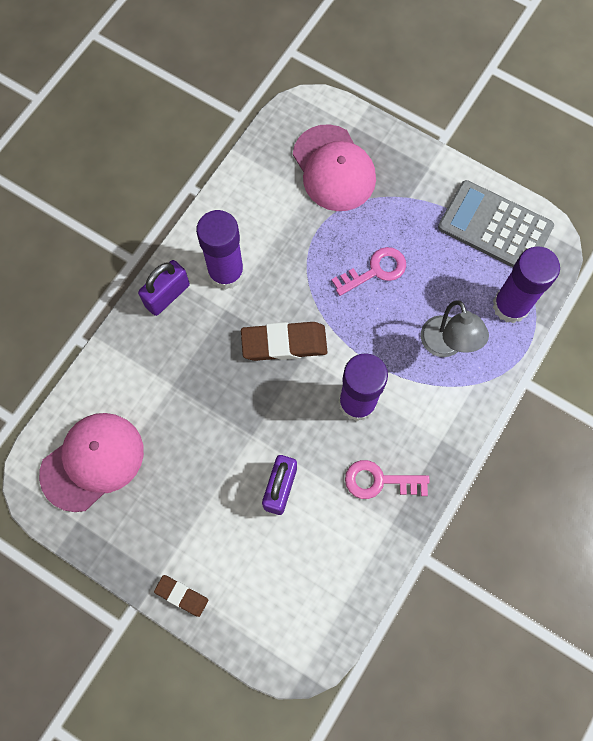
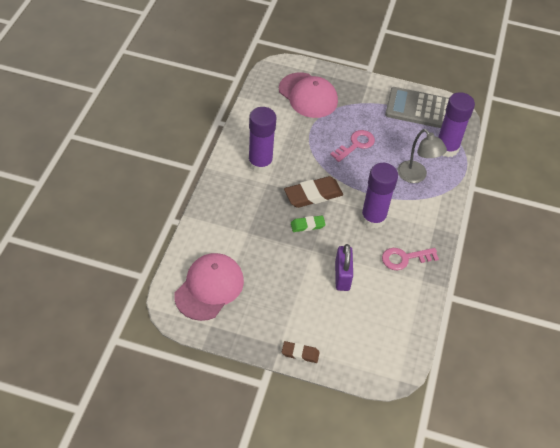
camera: 20 degrees left, 20 degrees down
(167, 295) = (225, 183): purple padlock -> none
(259, 393) = (307, 225): none -> green eraser

